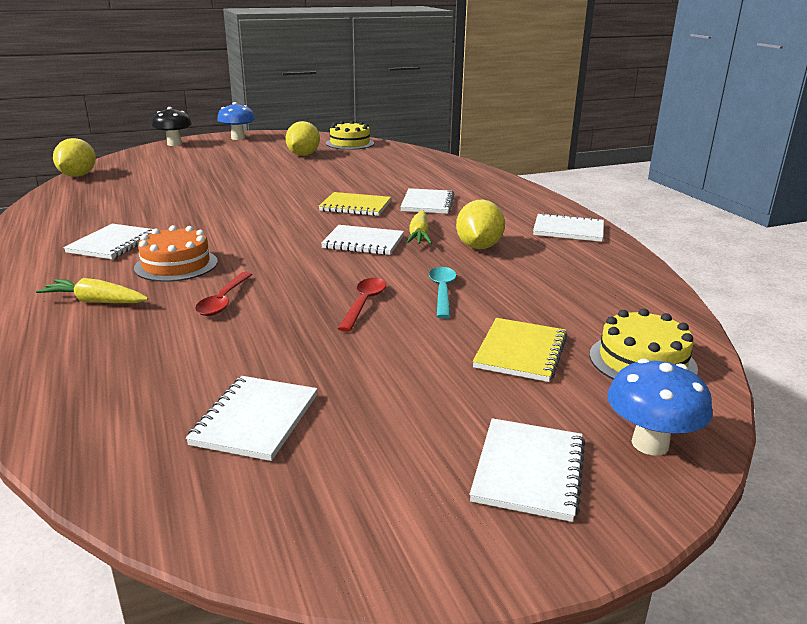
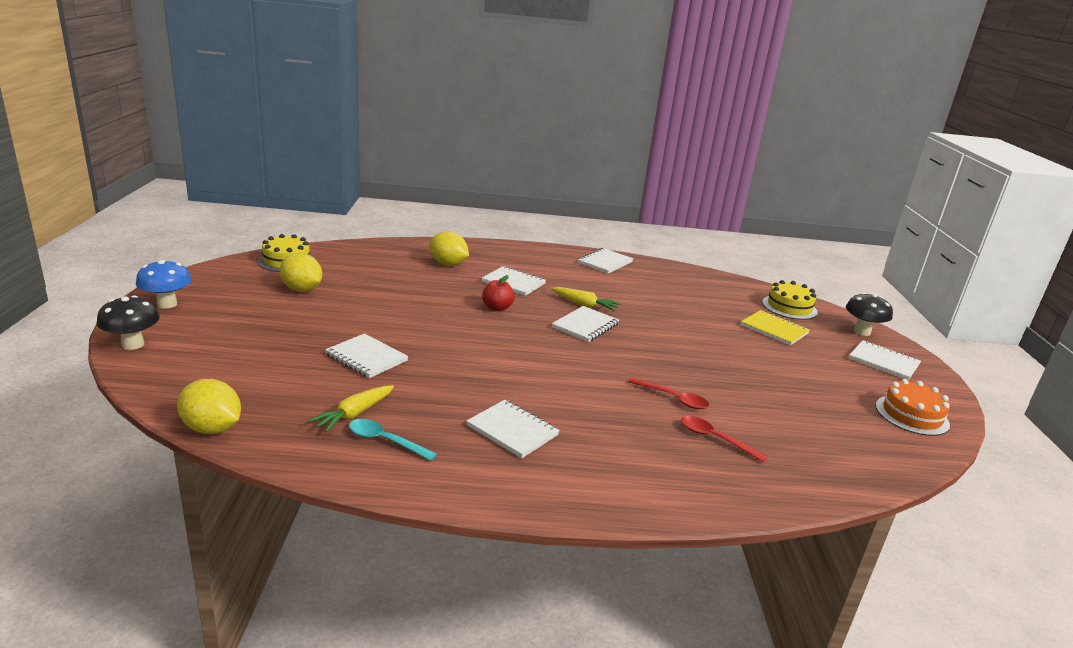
camera: 70 degrees left, 0 degrees up
(96, 301) = (652, 452): yellow carrot -> yellow carrot (354, 414)
(176, 265) = (588, 406): orange cake -> orange cake (911, 415)
(255, 420) = (840, 417): white notebook -> white notebook (366, 358)
(355, 206) = (497, 308): yellow notebook -> red apple
(364, 303) = (697, 352): red spoon -> red spoon (715, 438)
(442, 291) = (688, 325): turquoise spoon -> turquoise spoon (385, 441)
(479, 247) = (618, 294): yellow lemon -> yellow lemon (448, 264)
(650, 444) = (862, 332): blue mushroom -> black mushroom

